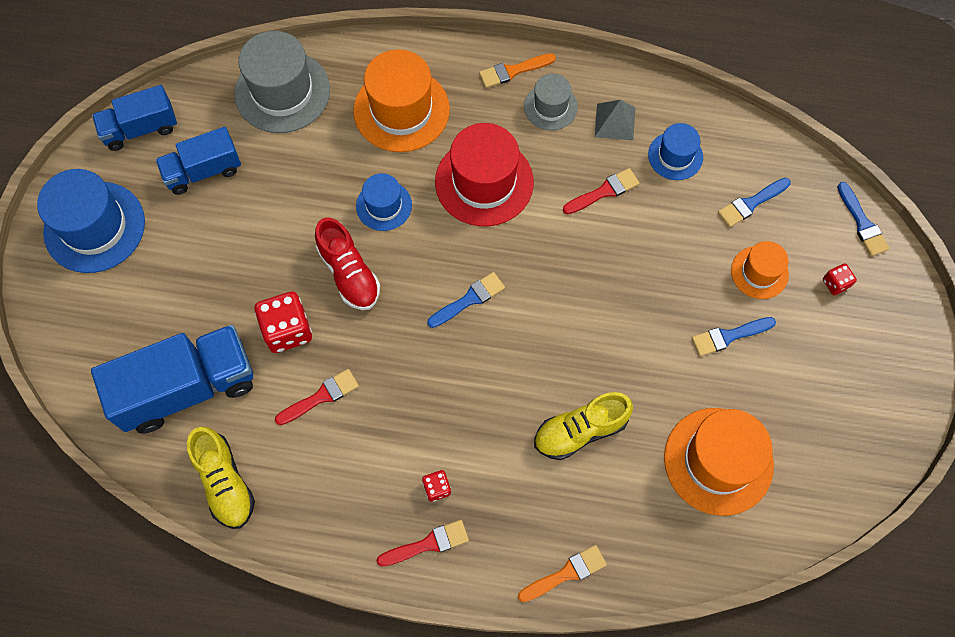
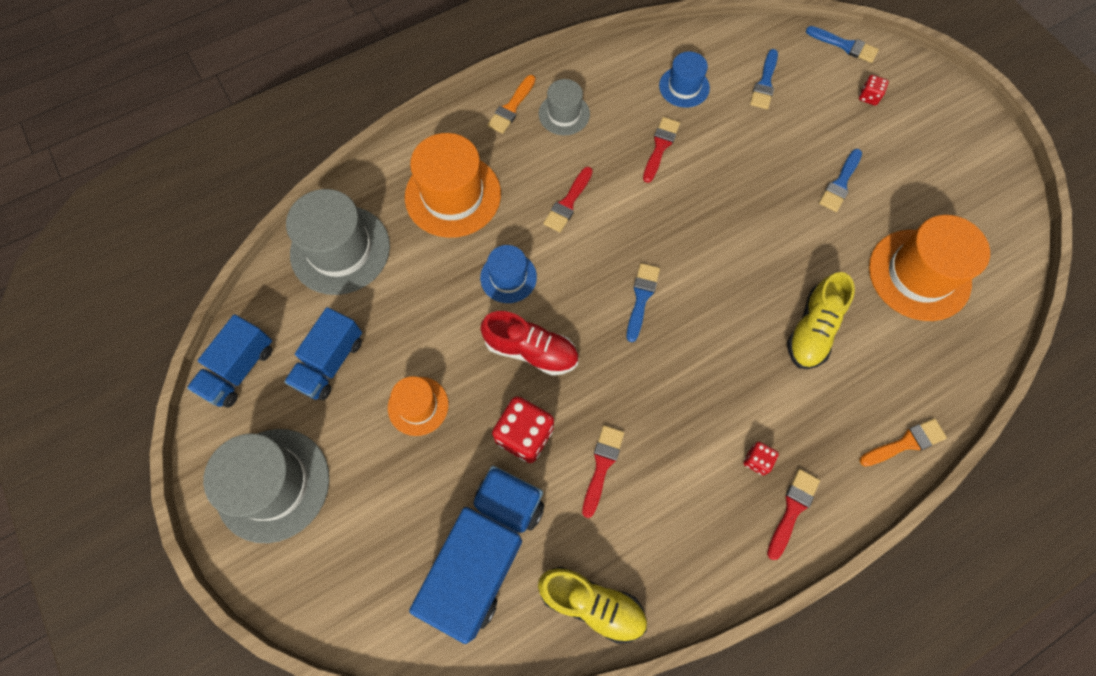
camera: 40 degrees left, 0 degrees up
(94, 227) = (273, 484): blue hat -> grey hat
(484, 182) = (568, 203): red hat -> red brush
(566, 573) = (905, 443): orange brush -> orange brush turned 45 degrees clockwise
(615, 122) = (620, 92): grey pyramid -> none
(759, 272) = (816, 125): orange hat -> orange hat (418, 406)

